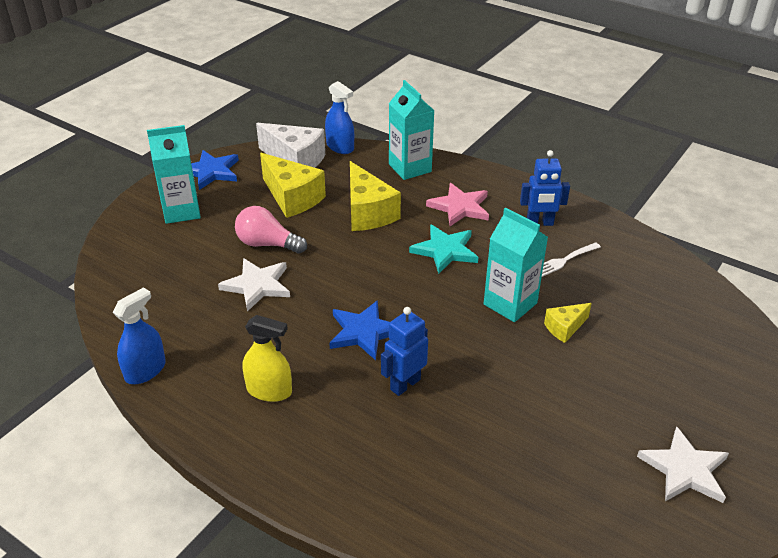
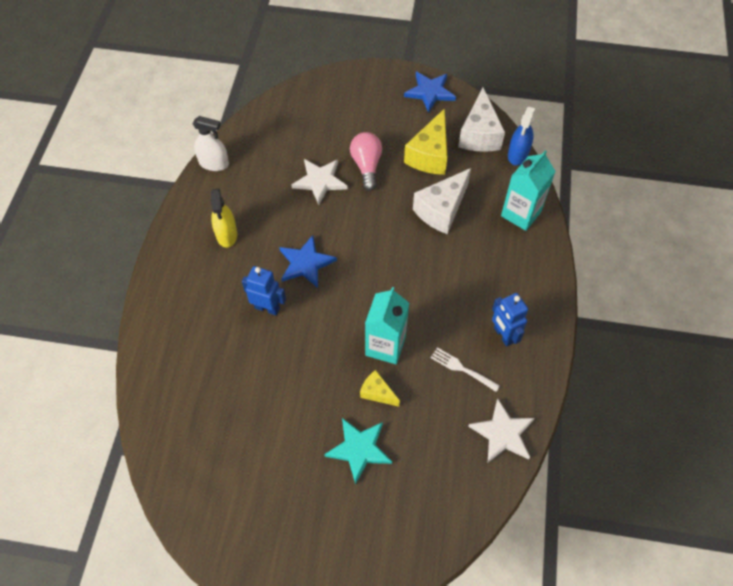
camera: 65 degrees right, 20 degrees up
(145, 370) = (214, 163): blue spray bottle -> white spray bottle
(181, 211) = (373, 100): turquoise carton -> none
(368, 212) = (441, 210): yellow cheese -> white cheese
(445, 251) = (425, 279): turquoise star -> turquoise star (359, 449)
(460, 207) = (488, 269): pink star -> none
(685, 469) = (265, 514): white star -> white star (503, 433)

